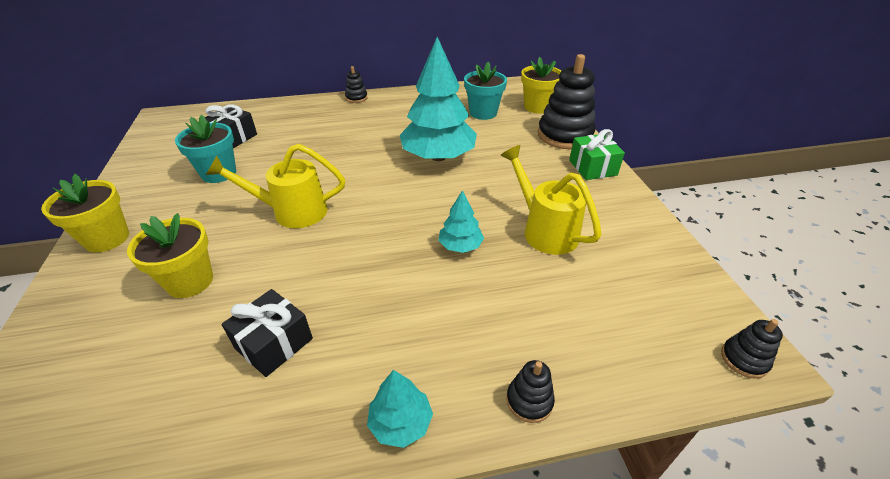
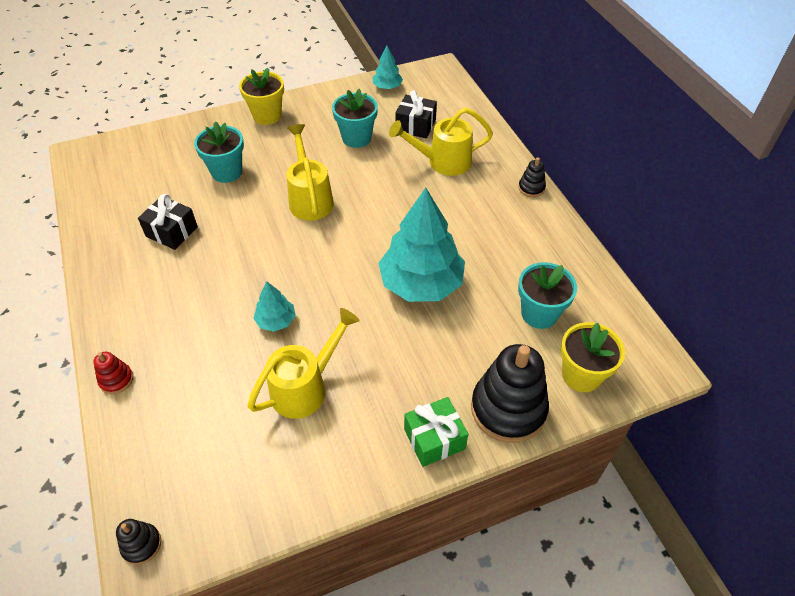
camera: 80 degrees right, 10 degrees up
(190, 281) = (227, 172): yellow flower pot -> turquoise flower pot
(296, 130) = (443, 162): none -> yellow watering can
(400, 422) = (108, 310): turquoise tree -> turquoise tree (387, 87)
(529, 401) = (116, 380): black stacking toy -> red stacking toy

